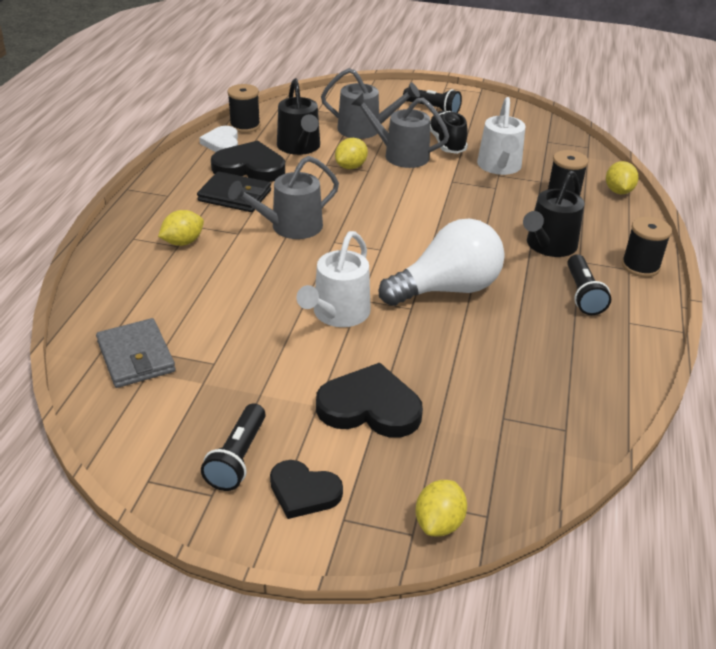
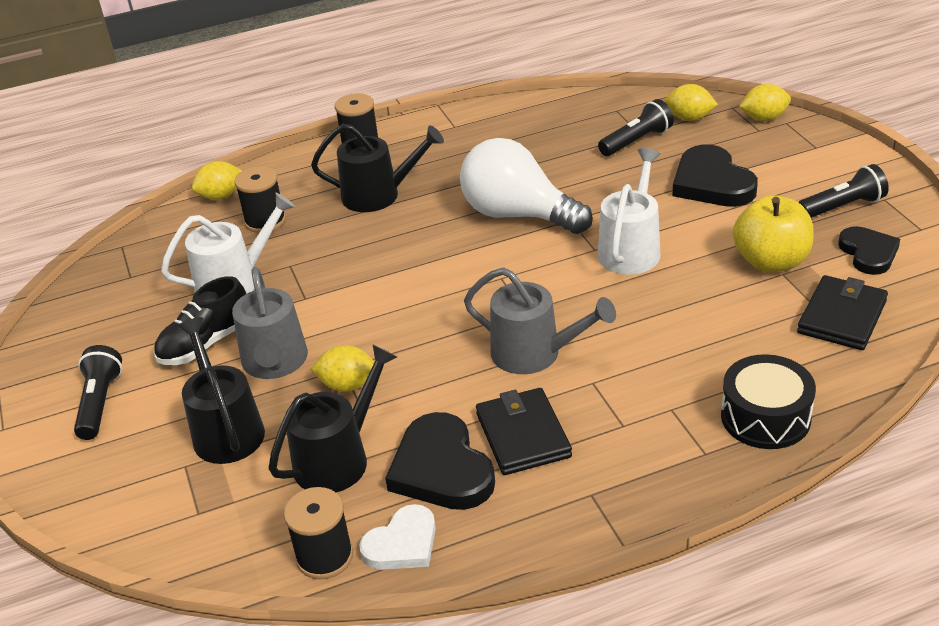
camera: 120 degrees left, 0 degrees up
(120, 271) = (765, 417): none -> black drum
(136, 356) = (842, 317): grey wallet -> black wallet
(183, 242) = (660, 409): yellow lemon -> yellow lemon (689, 118)
(233, 367) = (771, 261): none -> yellow apple
(303, 492) = (822, 169): black heart -> black heart (868, 253)
(338, 314) = (631, 249): white watering can -> white watering can turned 60 degrees counterclockwise
(364, 129) = (226, 430): grey watering can -> black watering can
(583, 294) = (440, 154): black flashlight -> black flashlight (637, 141)

